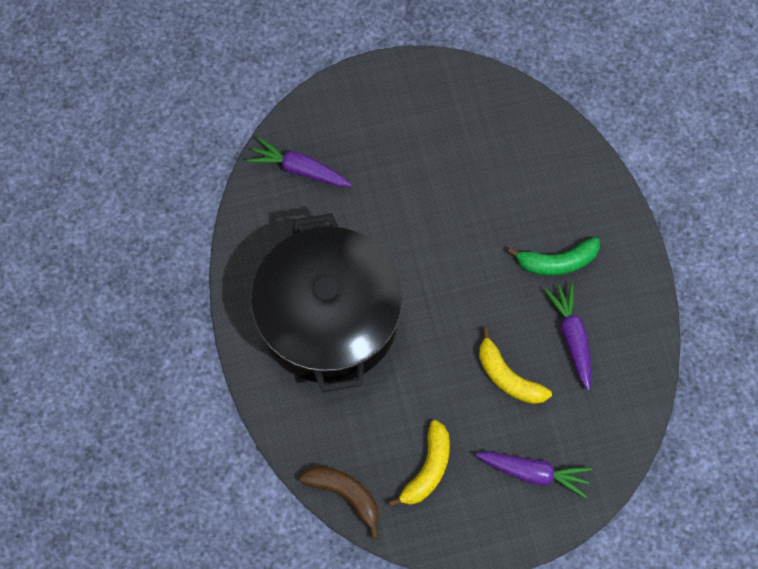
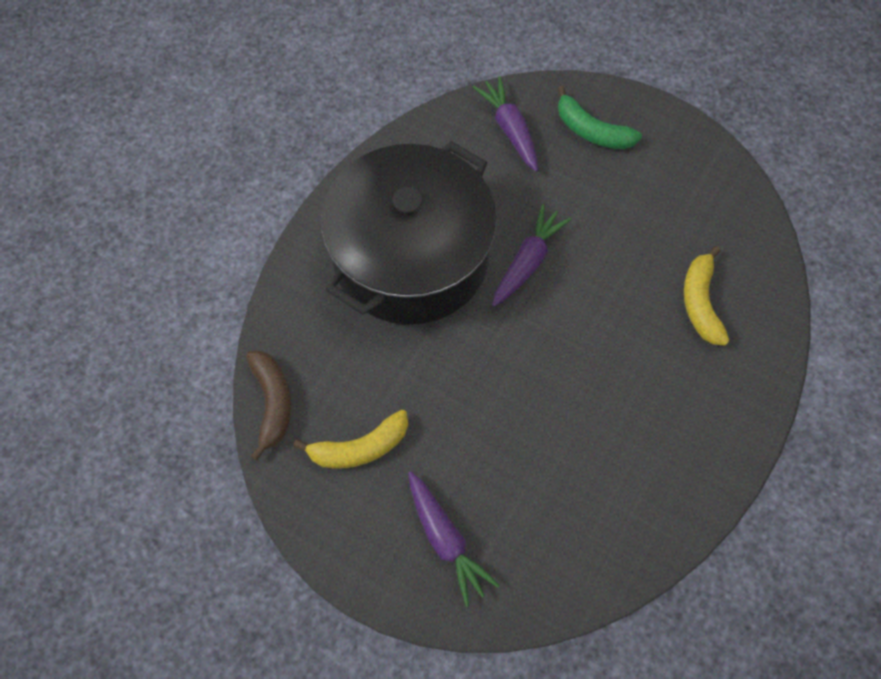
camera: 45 degrees right, 5 degrees down
(508, 377) = (509, 438): yellow banana -> yellow banana (700, 302)
(557, 262) = (656, 384): green banana -> green banana (591, 131)
(572, 337) = (603, 459): purple carrot -> purple carrot (528, 262)

